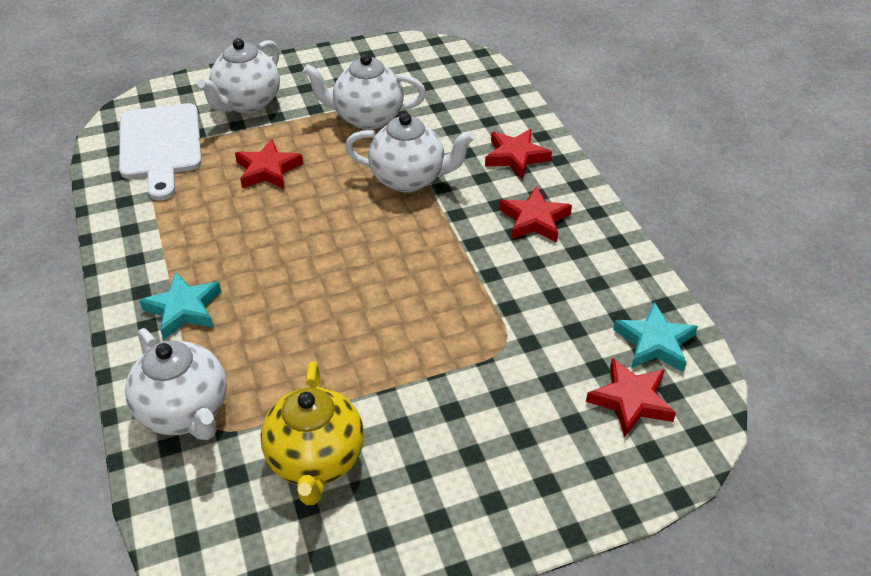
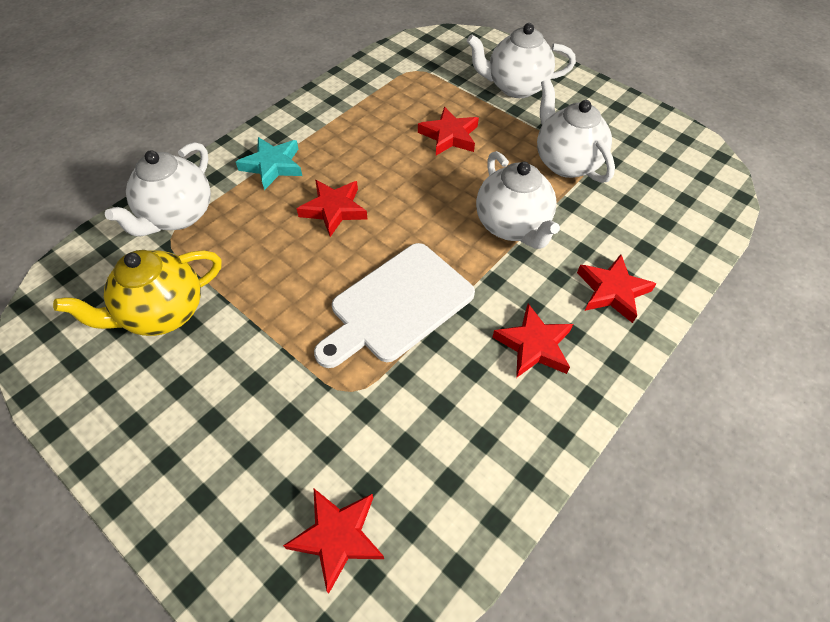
camera: 60 degrees right, 10 degrees up
(160, 146) = (427, 70): white cutting board -> white cutting board (397, 305)
(290, 284) = (334, 210): none -> red star
(654, 342) = (432, 532): turquoise star -> none

